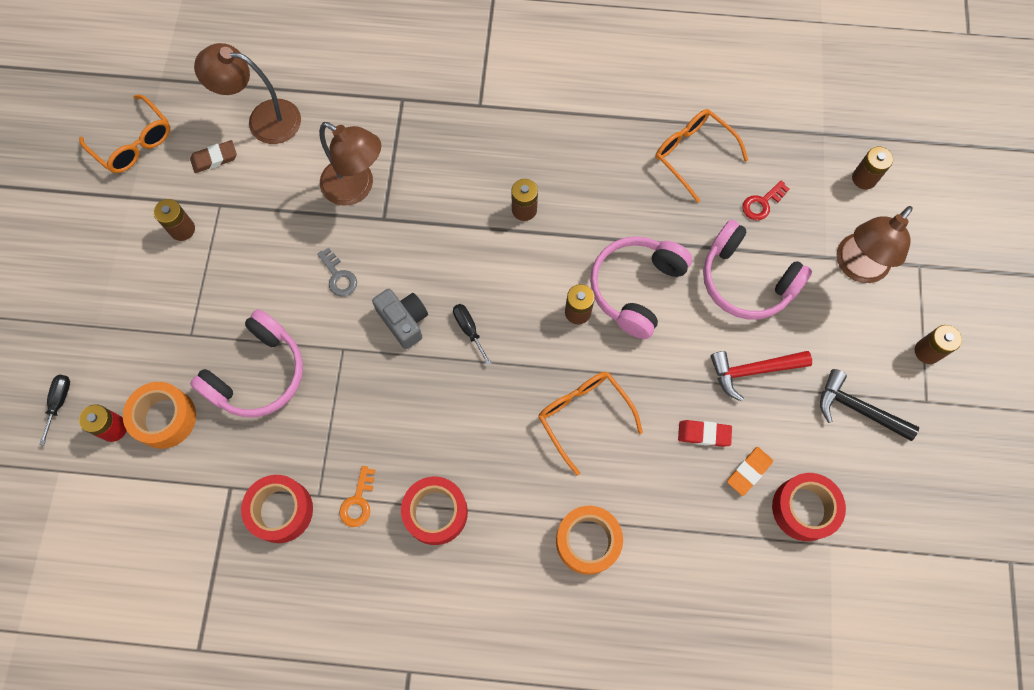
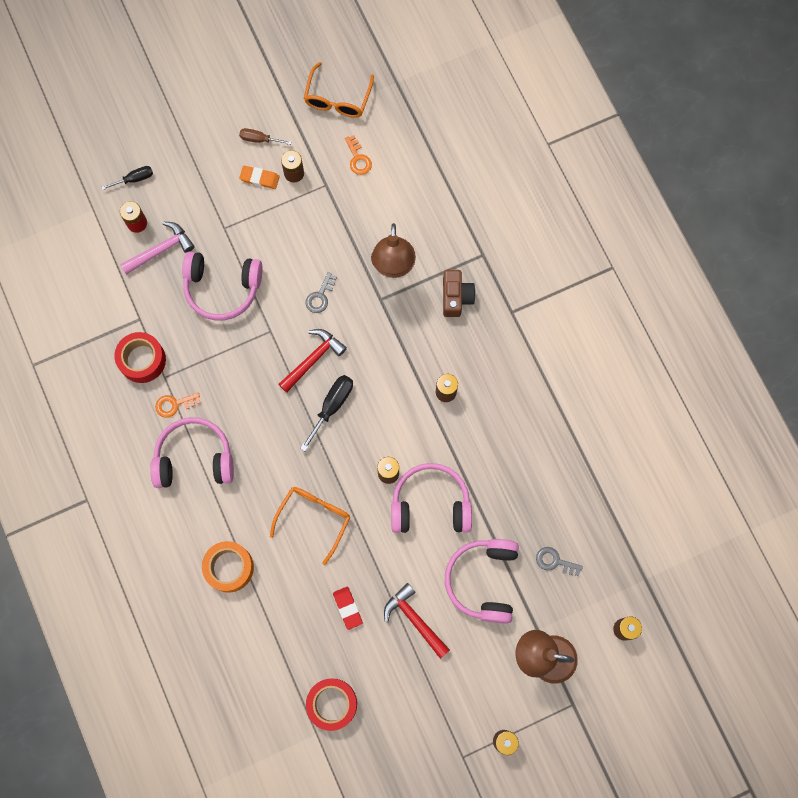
camera: 60 degrees right, 5 degrees up
(117, 244) = (259, 139): none -> brown screwdriver
(165, 418) = (161, 250): orange tape -> pink hammer
(214, 158) = (358, 158): brown eraser -> orange key
(263, 120) = (407, 171): brown lamp -> none
(404, 321) = (313, 359): grey camera -> red hammer
(429, 147) = (456, 297): none -> brown camera
(436, 512) = (194, 458): red tape -> pink headphones
(469, 329) = (332, 406): black screwdriver -> black screwdriver, size x1.56
(692, 154) = (565, 489): orange glasses -> none
(749, 471) = (338, 653): orange eraser -> orange eraser (259, 178)
(762, 203) = (555, 561): red key -> grey key
(857, 409) = (428, 709): black hammer -> none

